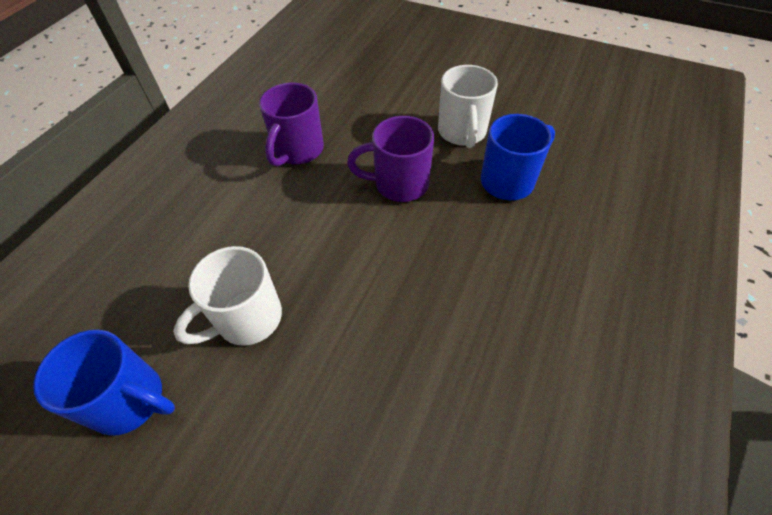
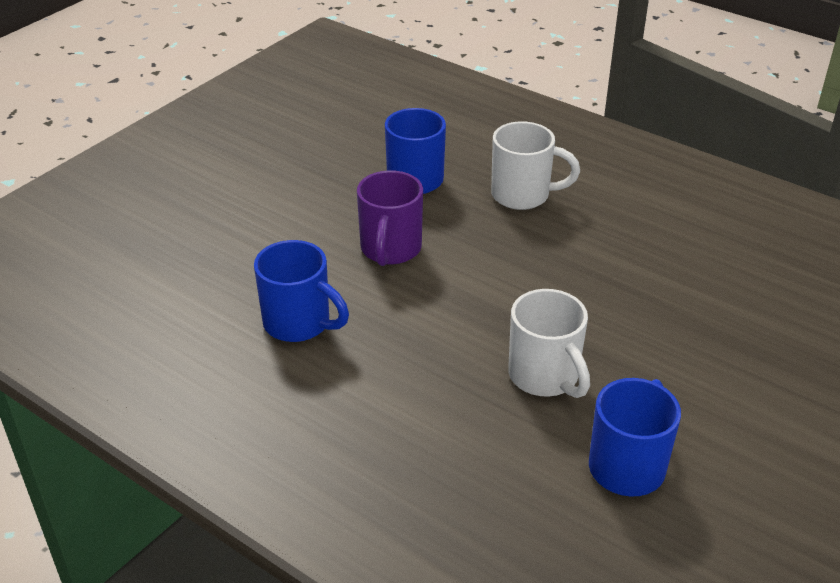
camera: 80 degrees left, 15 degrees down
(297, 151) = (299, 323): purple mug -> blue mug
(462, 133) = (328, 193): white mug -> white mug (523, 195)

